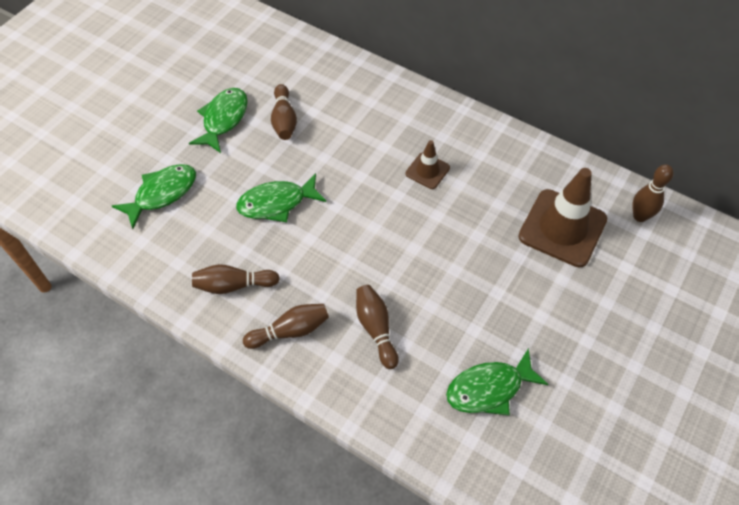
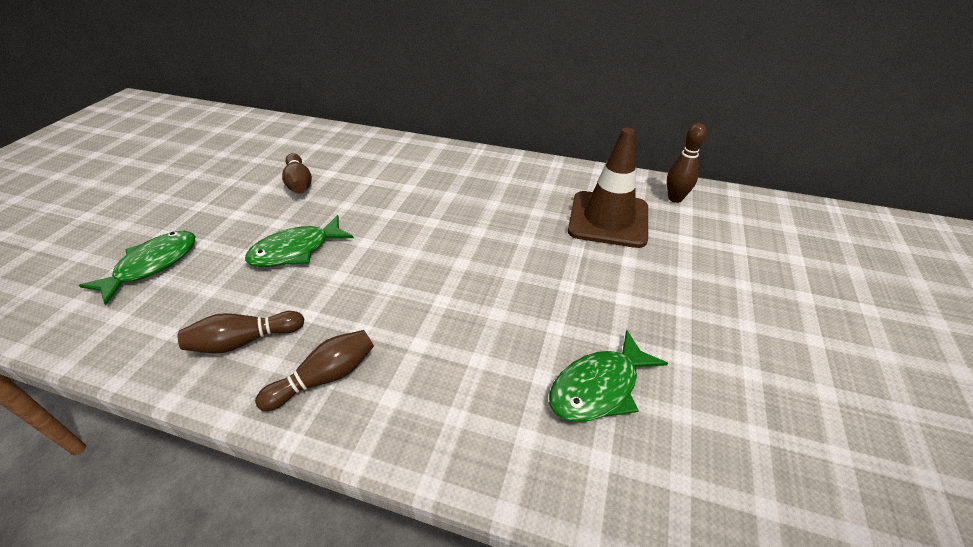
camera: 15 degrees left, 15 degrees down
(223, 119) = (232, 192): green fish -> none
(376, 329) = (437, 351): brown bowling pin -> none
(427, 171) = (457, 198): brown traffic cone -> none

